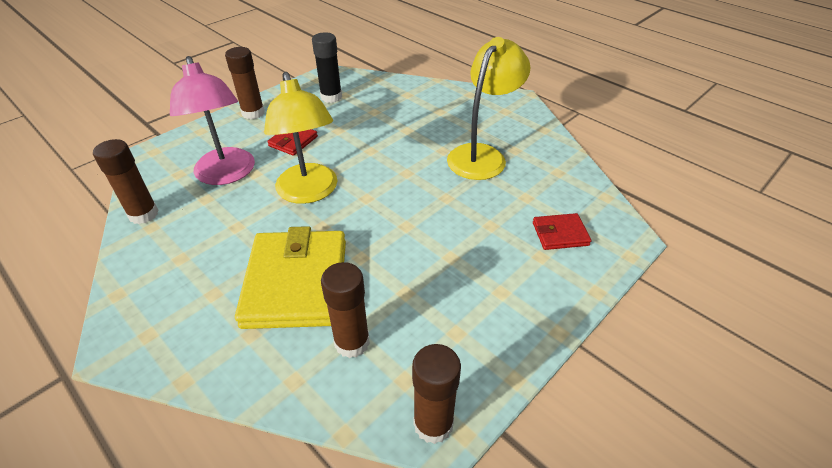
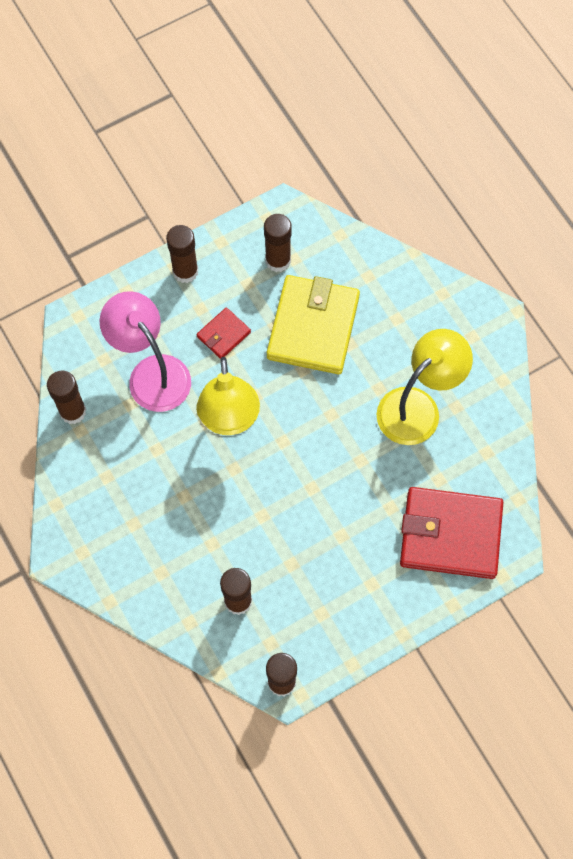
camera: 15 degrees right, 25 degrees up
(227, 174) = (151, 373): pink lamp -> pink lamp turned 150 degrees clockwise
(296, 282) = (203, 530): yellow wallet -> yellow wallet (313, 327)
(331, 97) = (278, 260): black glue stick -> brown glue stick
(560, 234) = (450, 534): red wallet -> red wallet, size x2.13

